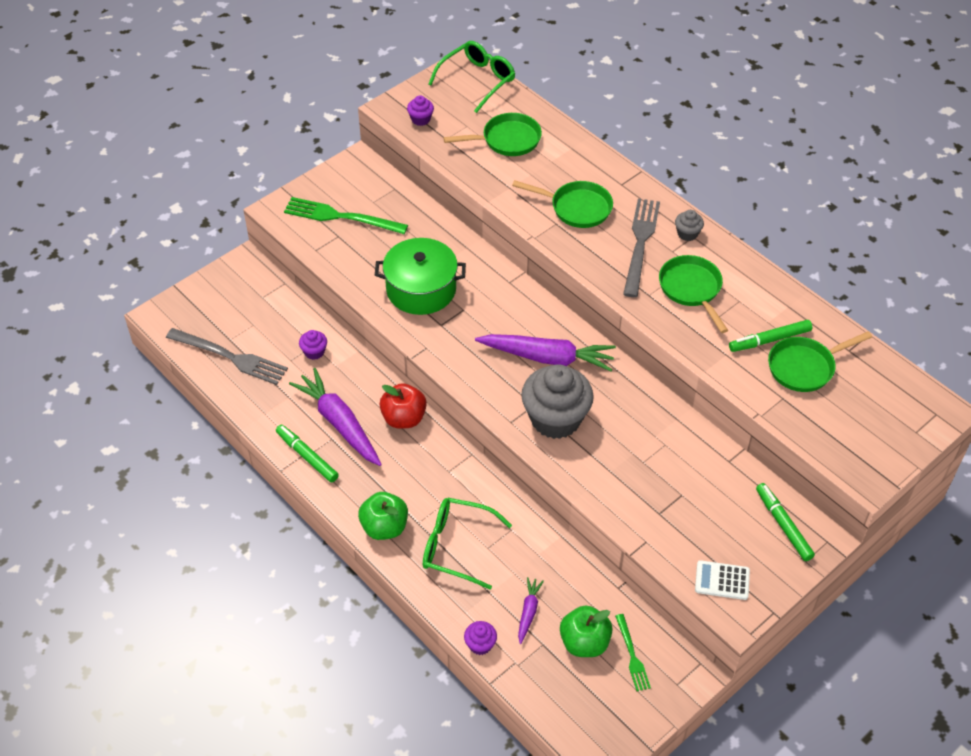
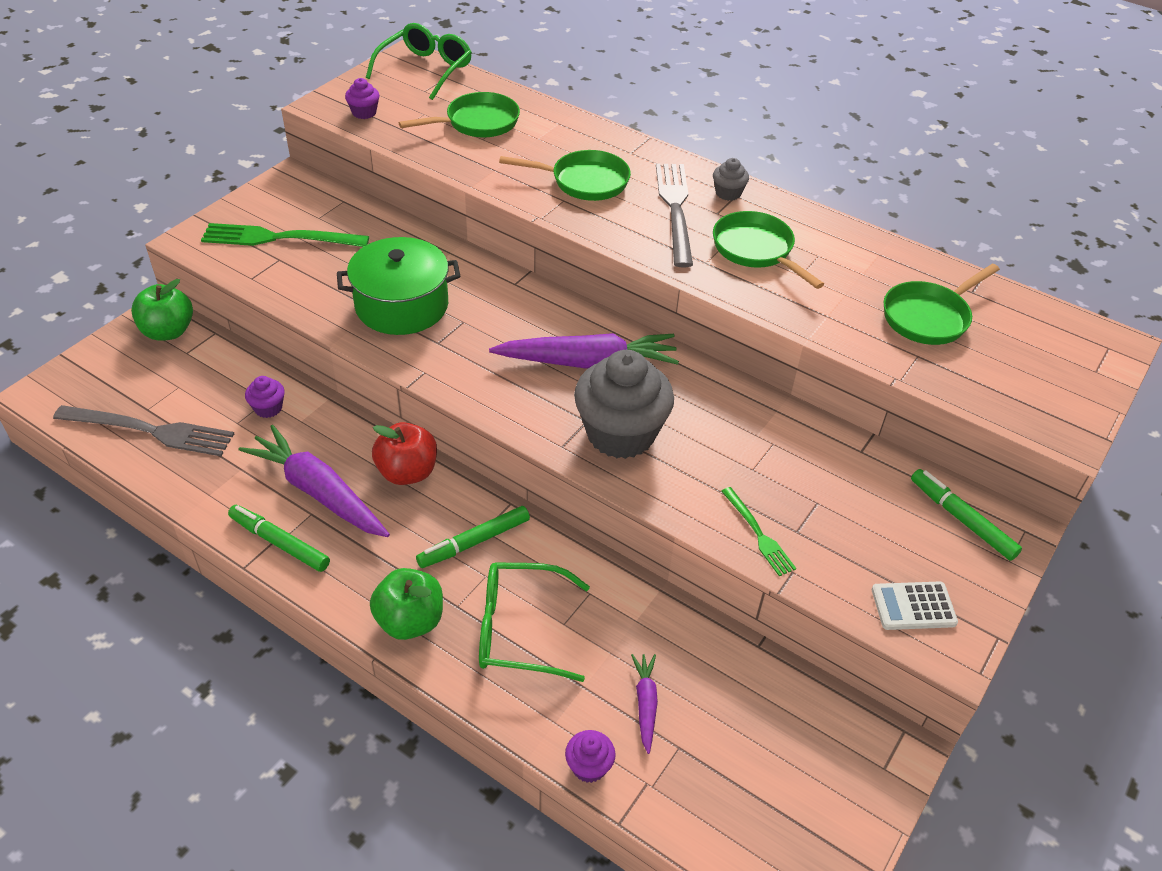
camera: 15 degrees left, 5 degrees down
(584, 642) = (737, 733): green apple -> green apple (168, 331)
(632, 655) = (808, 738): green fork -> green fork (758, 534)
(769, 340) = (873, 293): green marker -> green marker (474, 542)

